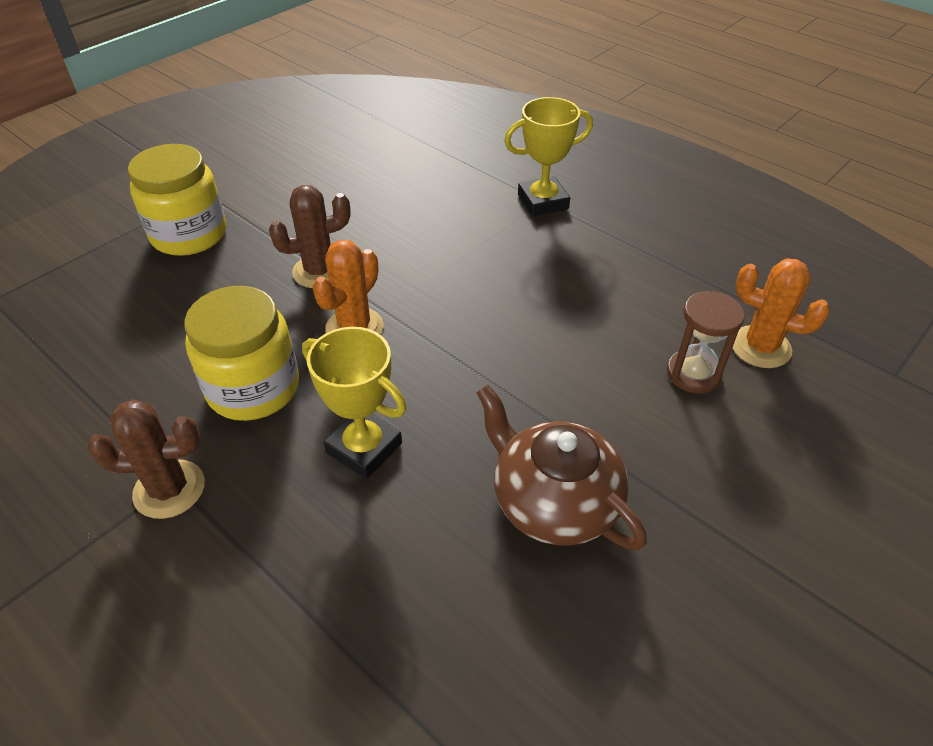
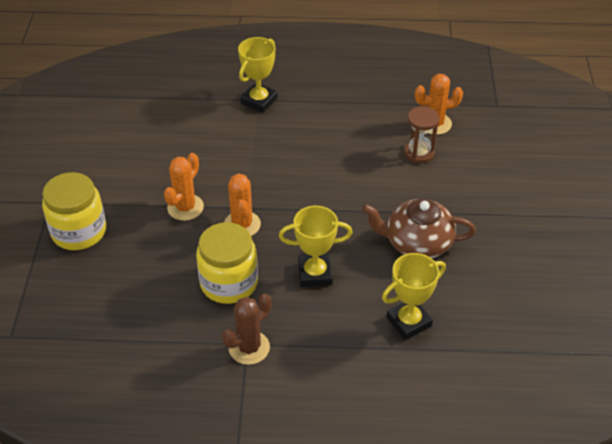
camera: 40 degrees left, 0 degrees up
(319, 271) = (185, 207): brown cactus -> orange cactus
(407, 619) = (409, 322): none -> yellow trophy

